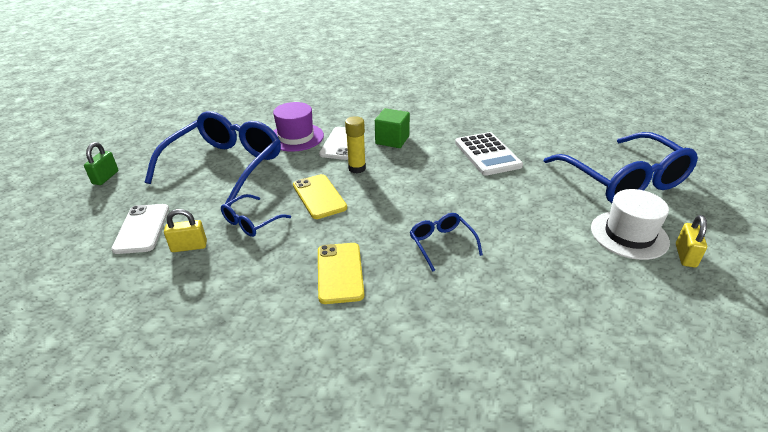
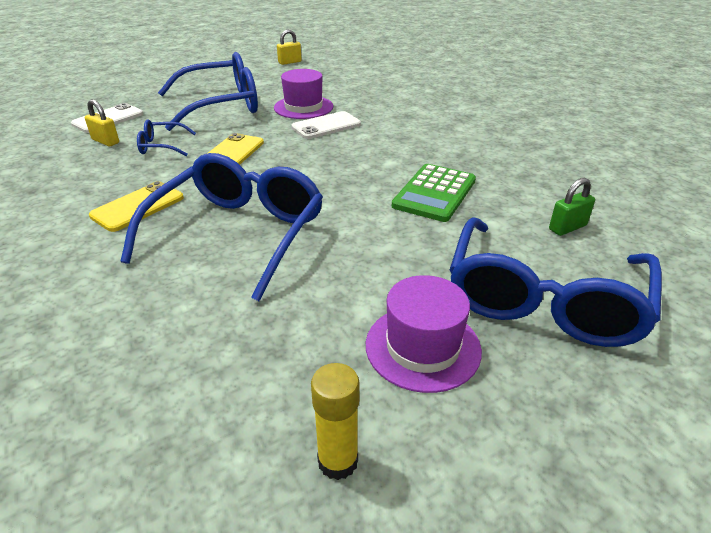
camera: 45 degrees right, 0 degrees up
(105, 177) = (151, 83): green padlock -> green padlock (567, 227)
(357, 168) = (298, 148): yellow glue stick -> yellow glue stick (338, 461)
(392, 140) = (372, 141): green cube -> none
(442, 244) = (237, 234): blue glasses -> blue glasses, size x2.21
(487, 154) = (434, 193): white calculator -> green calculator
(629, 235) = (422, 347): white hat -> purple hat
(685, 255) = (444, 414): yellow padlock -> yellow padlock (289, 62)

